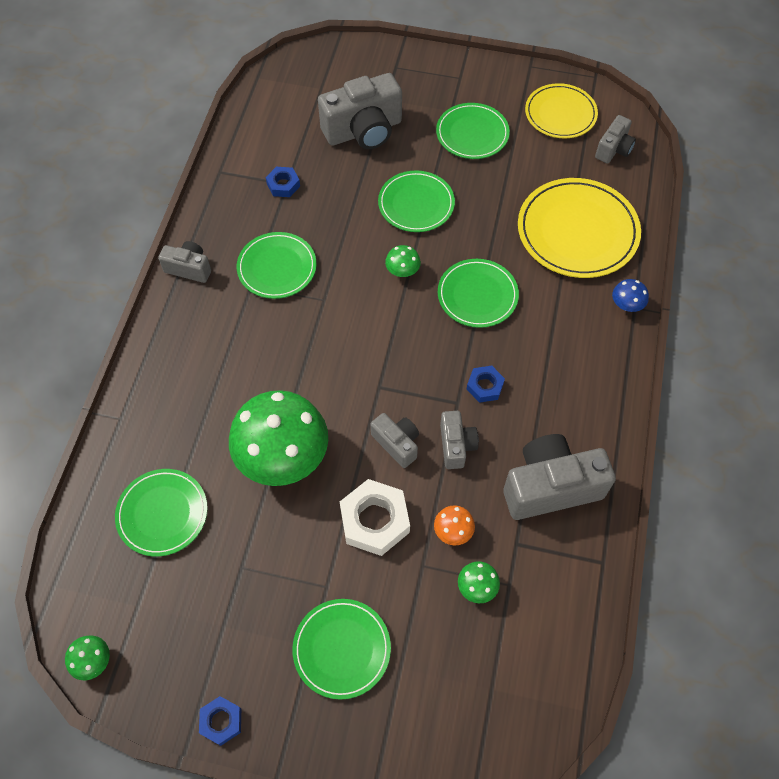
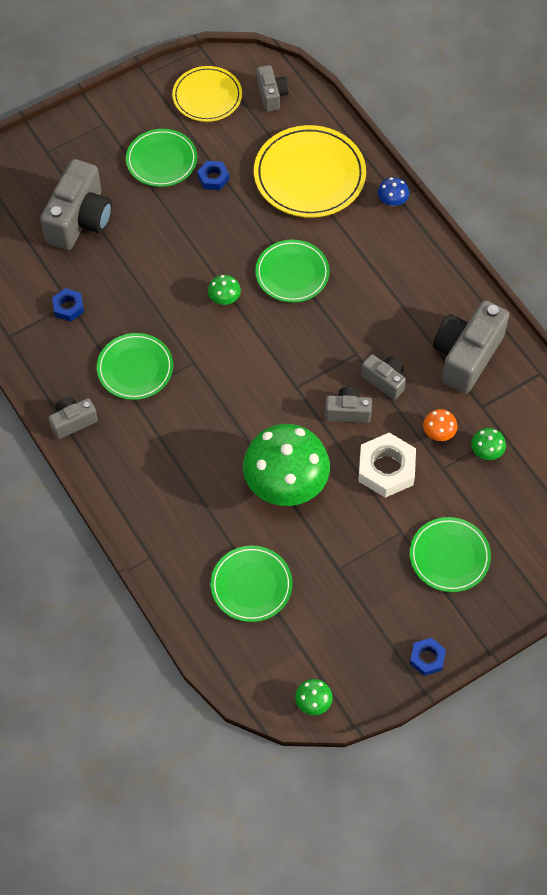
camera: 45 degrees left, 0 degrees up
(416, 204) = (180, 244): green plate -> none
(485, 386) = (361, 329): blue nut -> blue nut (213, 178)

